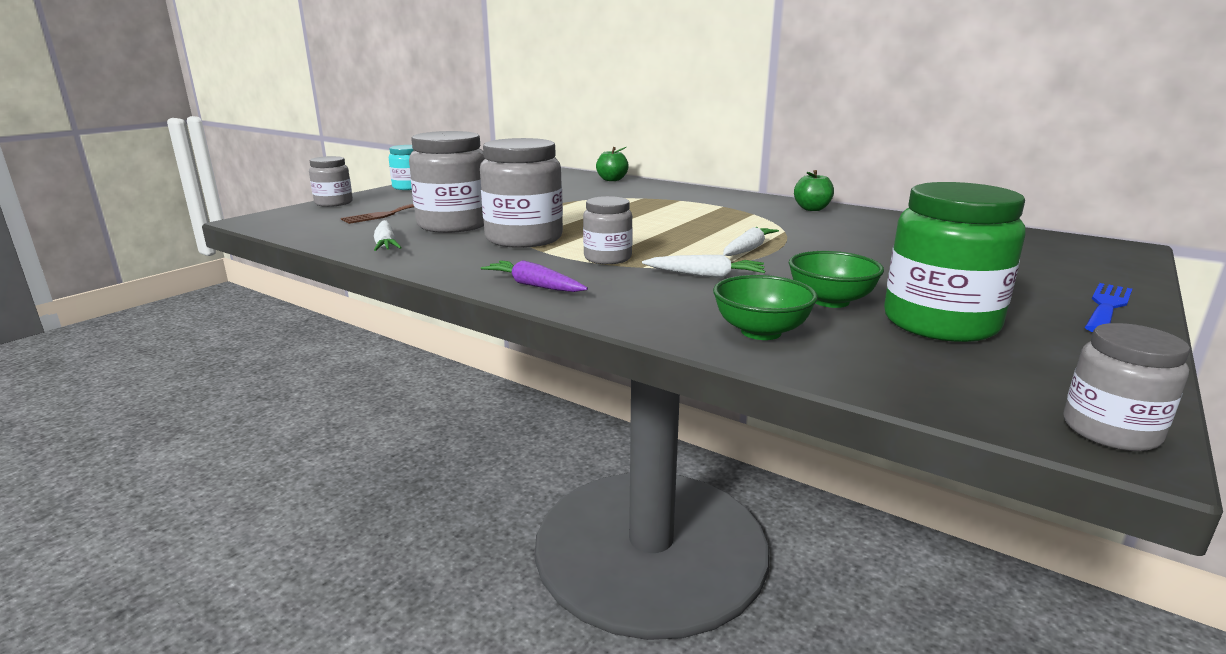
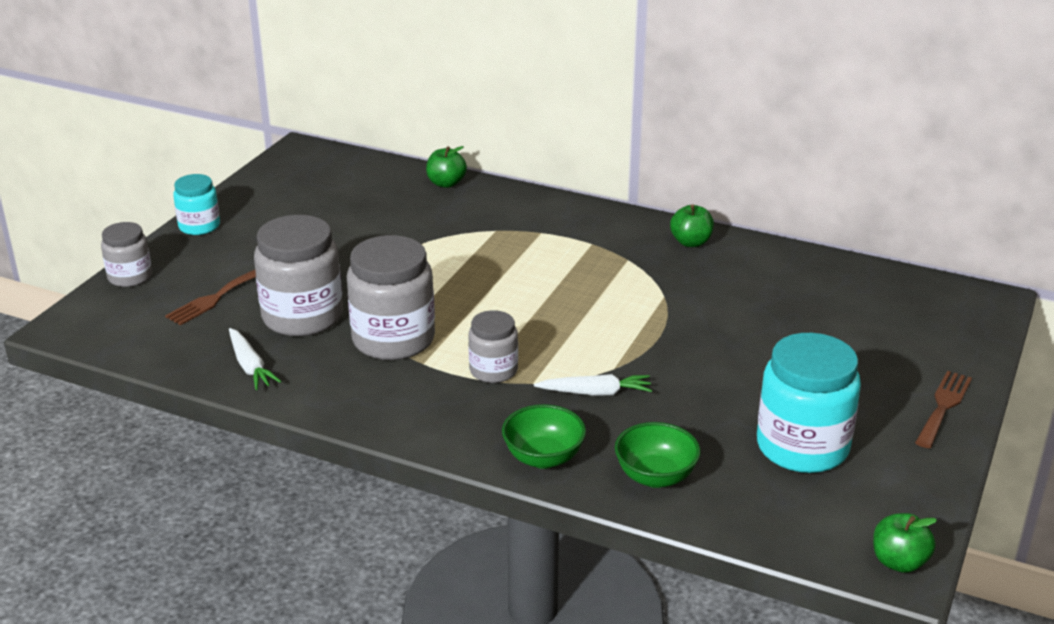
camera: 10 degrees left, 10 degrees up
(534, 286) = (438, 428): purple carrot -> none
(748, 249) = (630, 339): white carrot -> none
(830, 301) = (712, 424): green bowl -> green bowl (543, 458)
(940, 323) = (802, 447): green jar -> turquoise jar
(1107, 306) = (943, 406): blue fork -> brown fork
(1110, 431) = (899, 562): grey jar -> green apple

